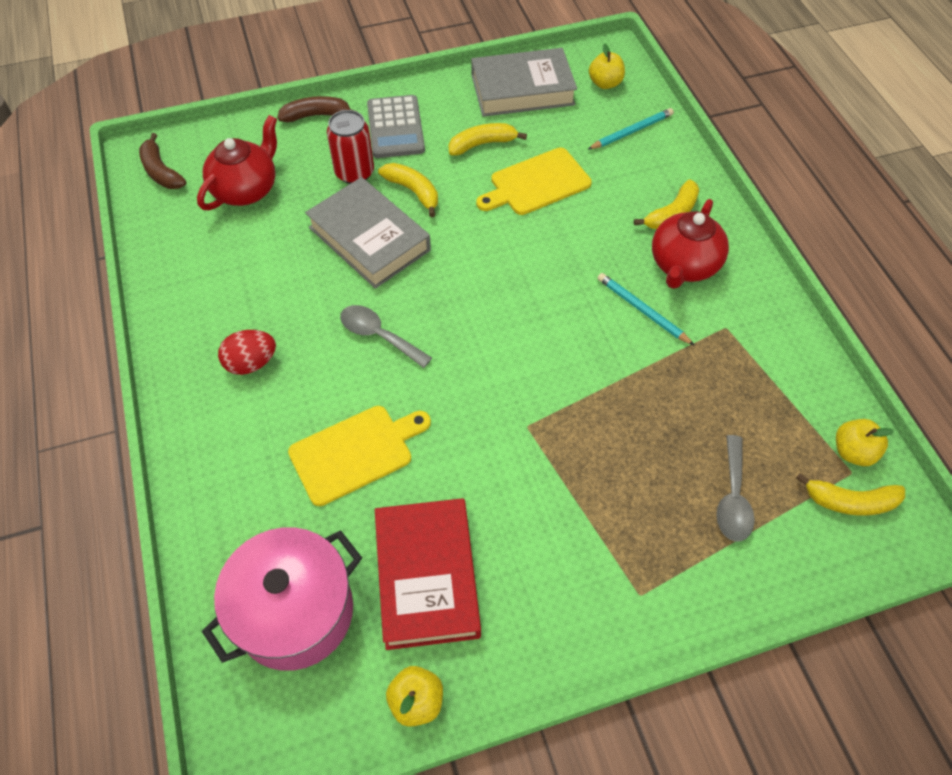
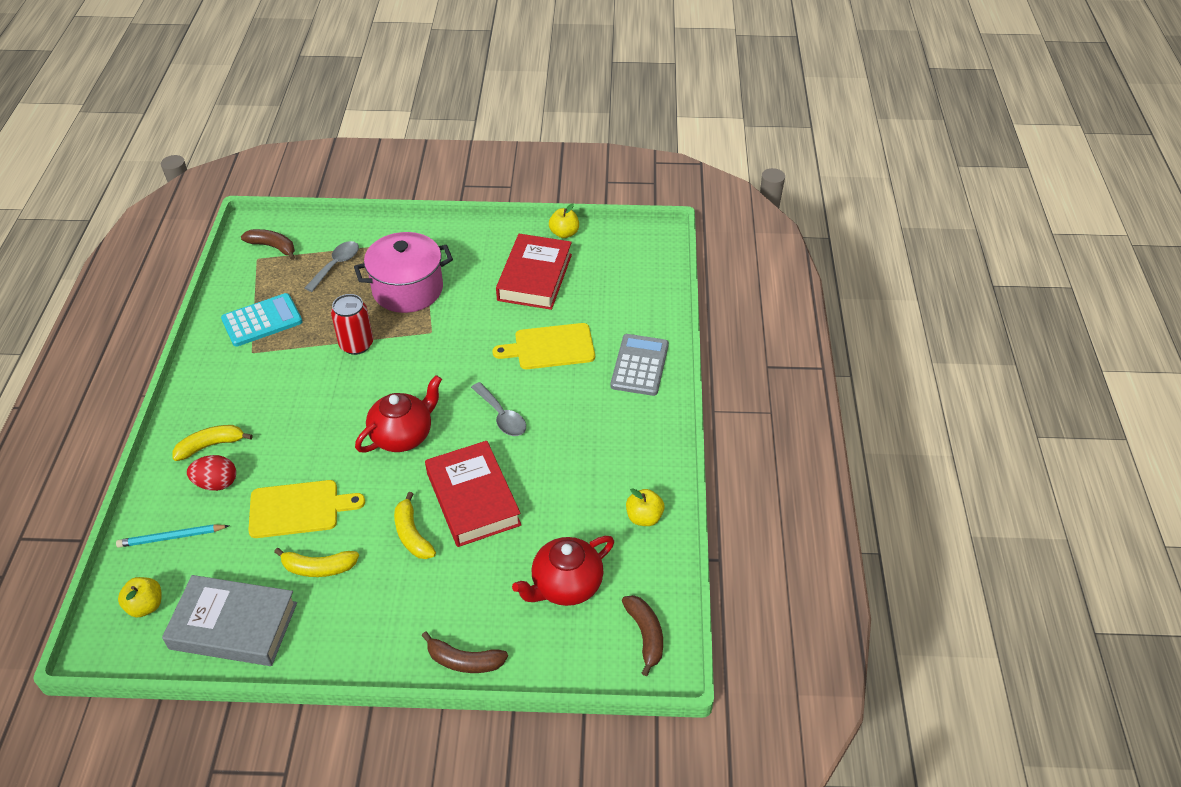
camera: 160 degrees left, 10 degrees down
(251, 363) = (604, 423): red egg -> red egg (216, 483)
(295, 612) = (616, 281): pink pot -> pink pot (408, 289)
(354, 173) = (456, 573): red can -> red can (356, 344)
(369, 239) = (473, 498): grey book -> red book
(395, 127) = (390, 616): grey calculator -> grey calculator (639, 365)
(642, 310) = (299, 379): turquoise pencil -> none
(683, 265) = (241, 402): red teapot -> red teapot (403, 435)
(752, 373) = (262, 321): none -> turquoise calculator
(850, 501) = (273, 247): yellow banana -> brown banana
(852, 452) = (246, 267): yellow apple -> yellow apple (644, 517)

